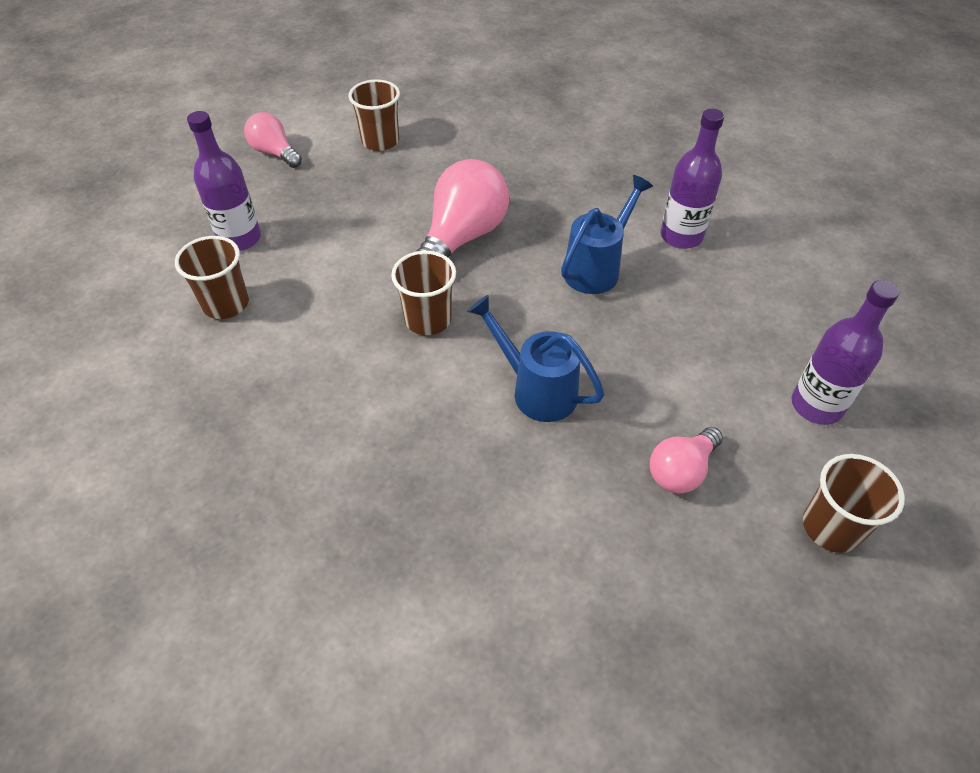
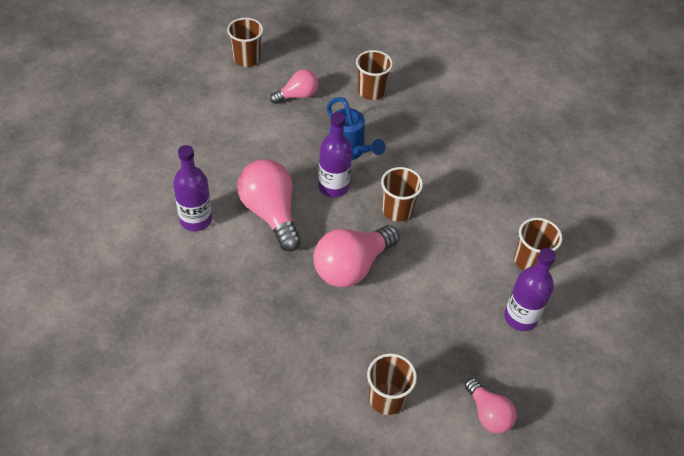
camera: 165 degrees left, 0 degrees up
(554, 530) = (371, 91): none -> brown cup
(596, 268) = (270, 213): blue watering can -> pink light bulb
(816, 405) = (206, 102): purple bottle -> purple bottle (333, 187)

